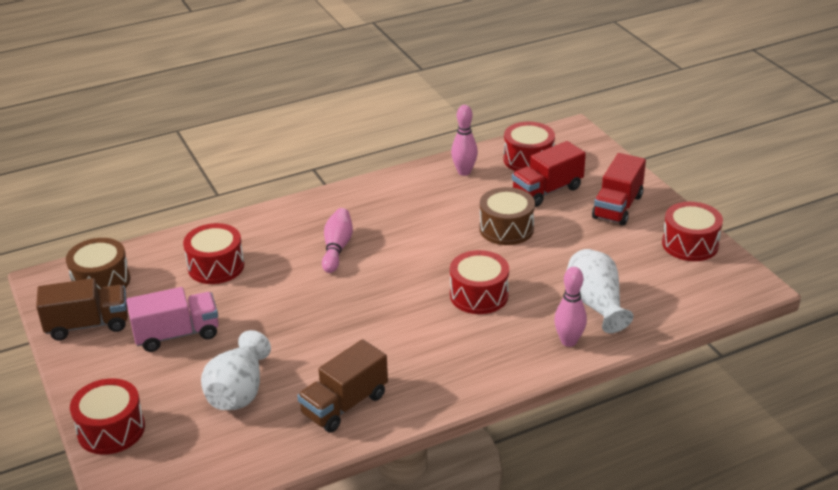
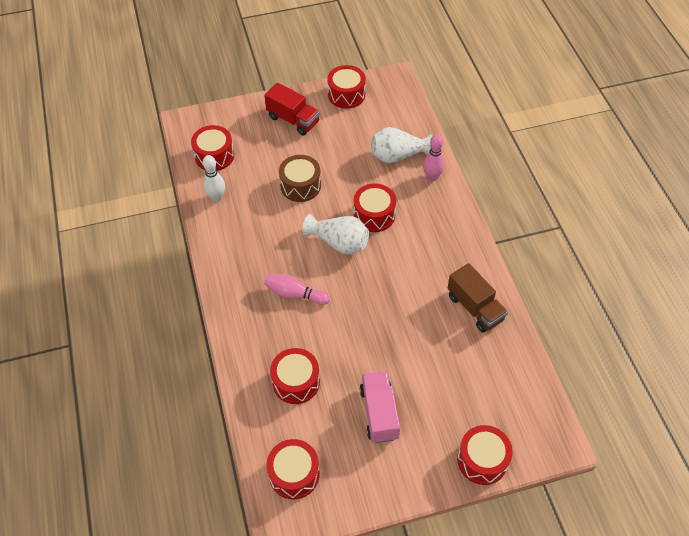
camera: 80 degrees left, 20 degrees up
(88, 325) = (353, 483): brown truck -> none
(101, 281) = (294, 474): brown drum -> red drum
(239, 391) = (452, 372): white vase -> white vase (339, 242)
(464, 172) = (216, 197): pink bowling pin -> white bowling pin
(547, 190) = (260, 153): red truck -> none

